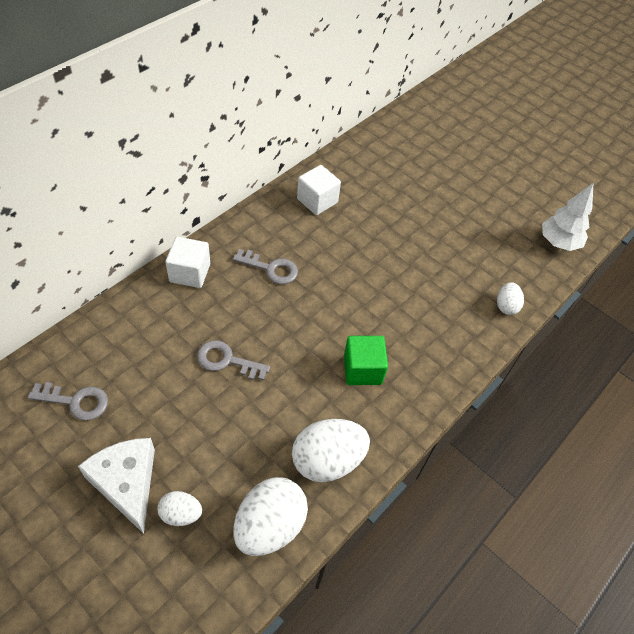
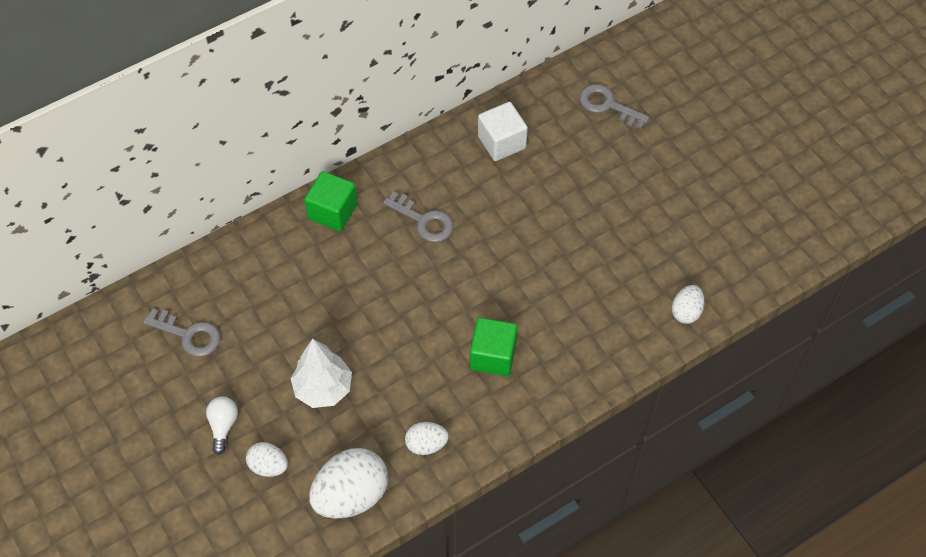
camera: 20 degrees right, 5 degrees up
(126, 483) = (223, 426): white cheese -> white light bulb
(190, 273) = (332, 211): white cube -> green cube
(226, 360) = (349, 319): grey key -> grey key (607, 105)
(327, 460) = (426, 444): white egg -> white egg, size x0.53
(558, 243) = (786, 242): white tree -> white tree (323, 388)

